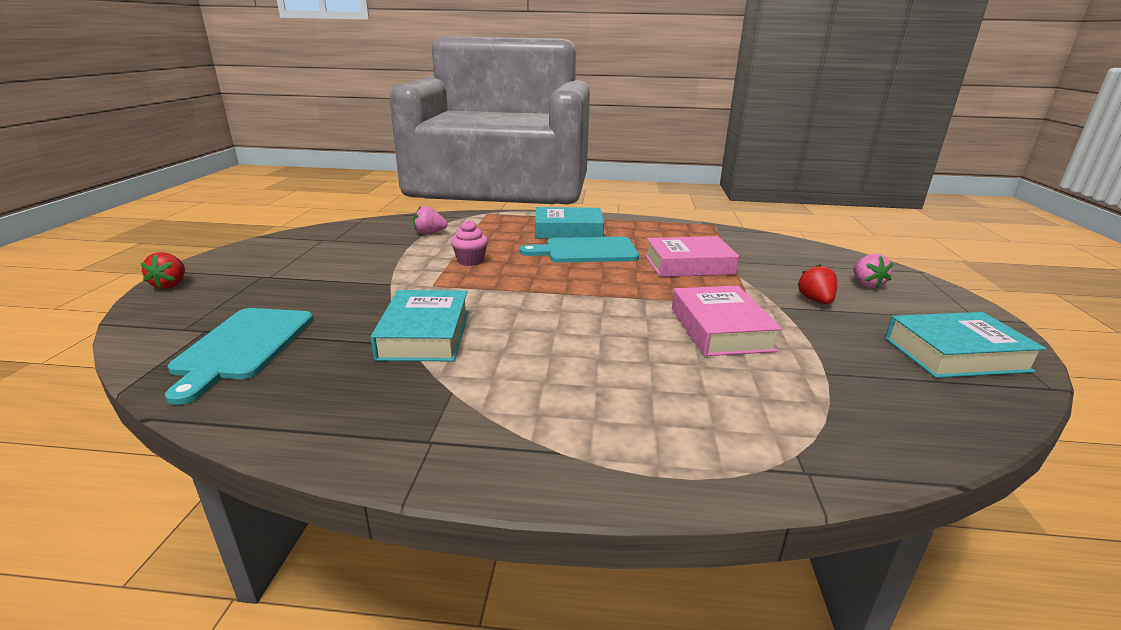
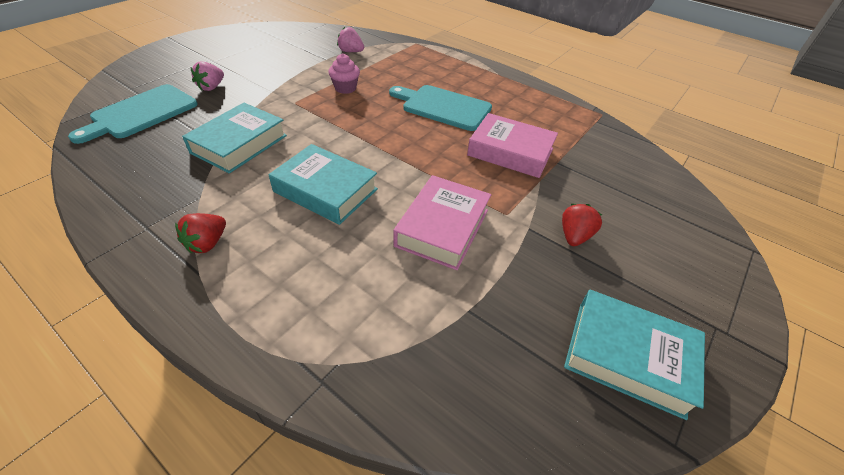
camera: 30 degrees right, 20 degrees up
(170, 285) = (159, 50): red strawberry -> red strawberry (207, 243)
(568, 231) = (456, 81): turquoise book -> turquoise book (325, 190)
(866, 284) = (660, 240): pink strawberry -> pink strawberry (211, 87)

